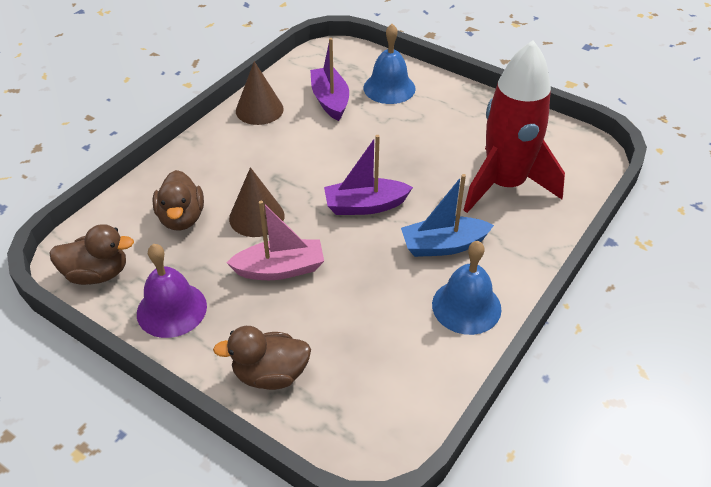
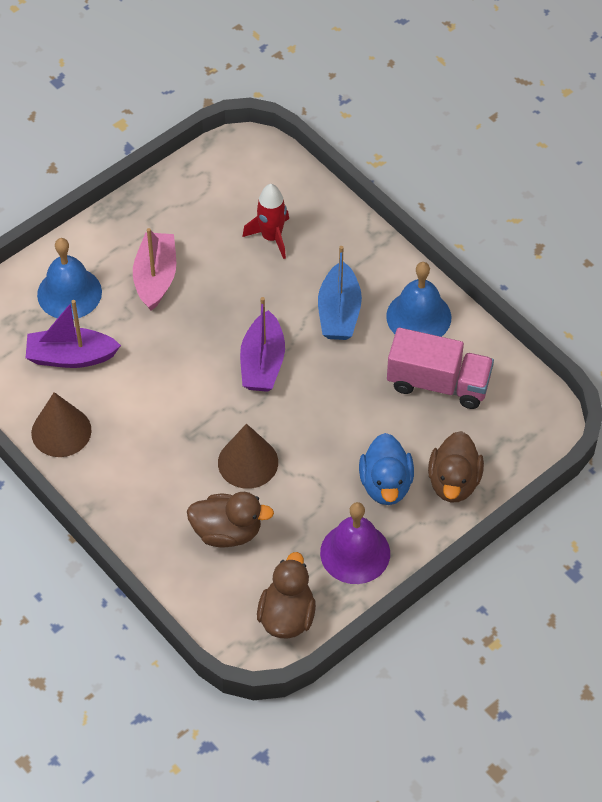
camera: 75 degrees left, 10 degrees up
(255, 318) = (386, 484): none -> blue duck
(280, 269) = (329, 453): pink boat -> pink boat (155, 278)
(390, 338) = (438, 383): none -> pink truck
(504, 185) = (271, 237): red rocket -> red rocket, size x0.48

